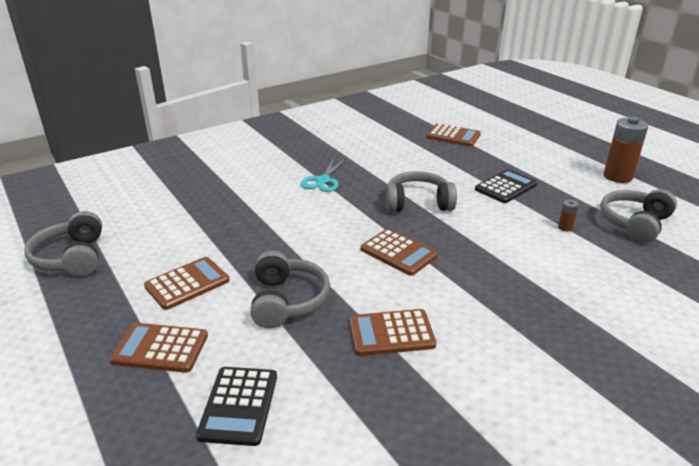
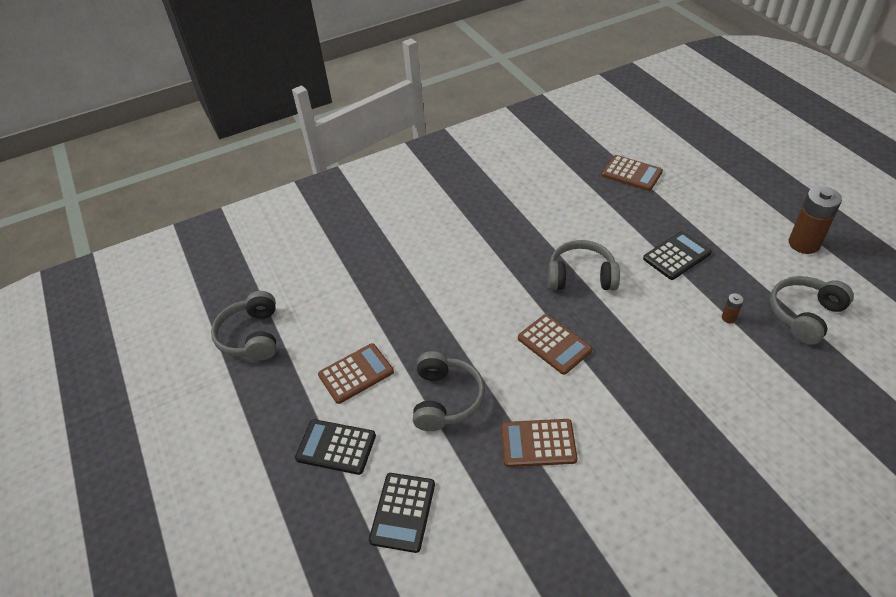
camera: 10 degrees right, 15 degrees up
(160, 348) = (336, 447): brown calculator -> black calculator
(323, 180) = (486, 240): turquoise scissors -> none

